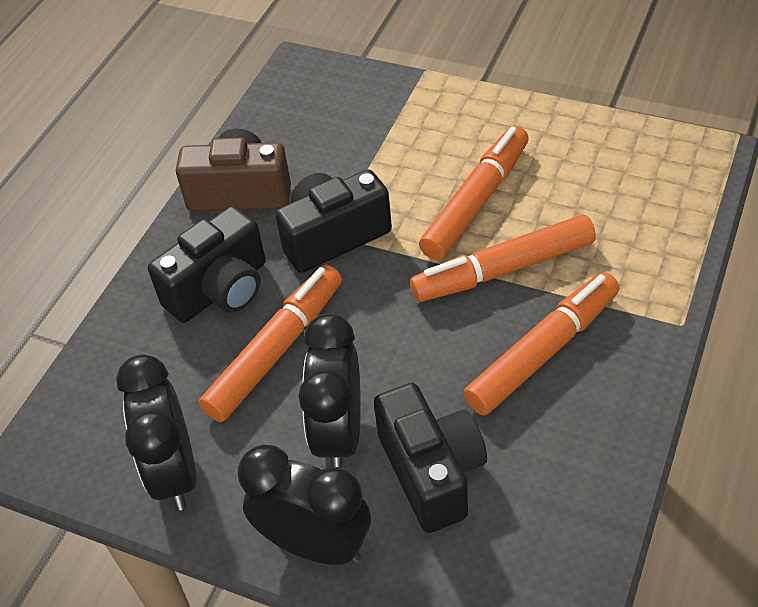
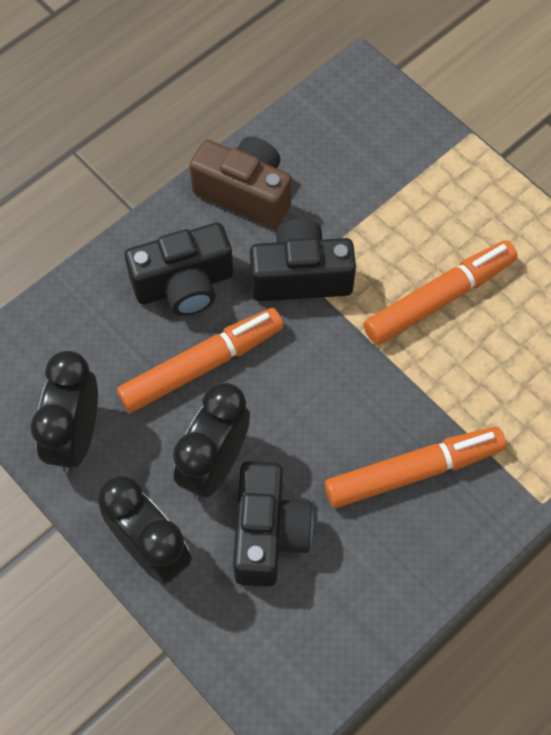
camera: 20 degrees right, 15 degrees up
(503, 269) = (424, 378): orange marker -> none

